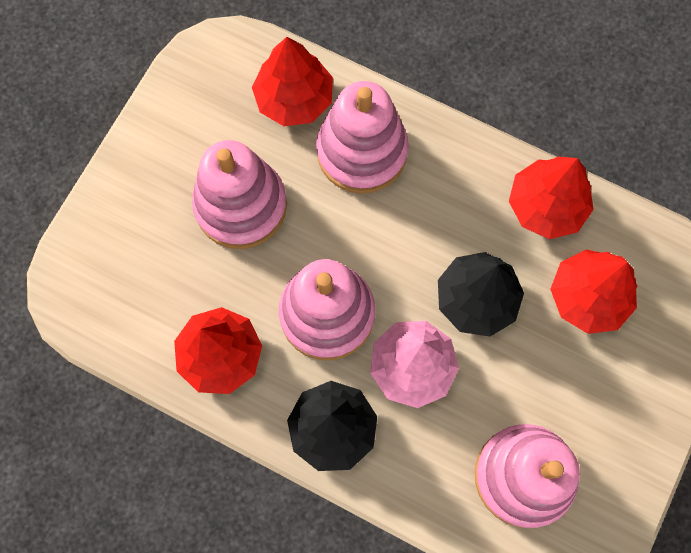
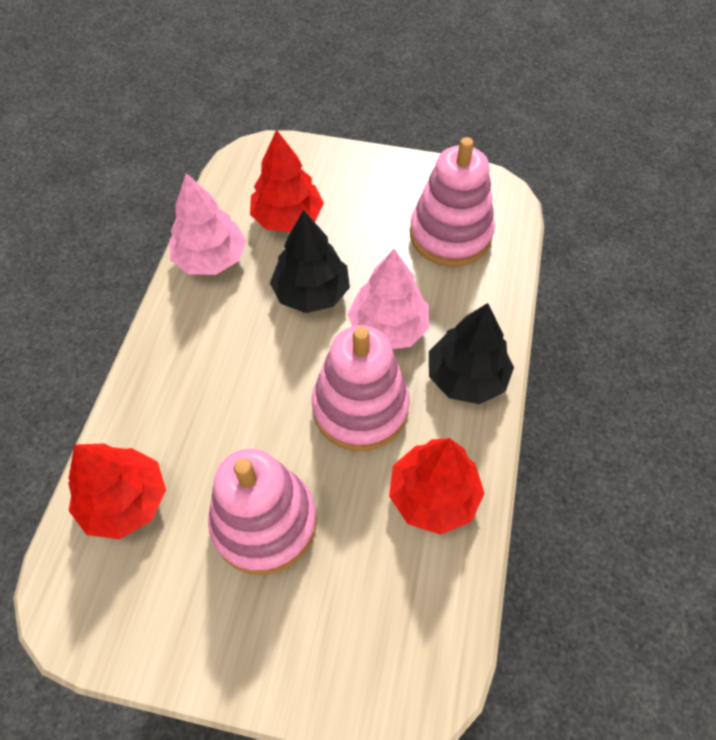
camera: 105 degrees left, 15 degrees down
(362, 151) = (180, 418): pink stacking toy -> none
(546, 206) = (210, 258): red tree -> pink tree

